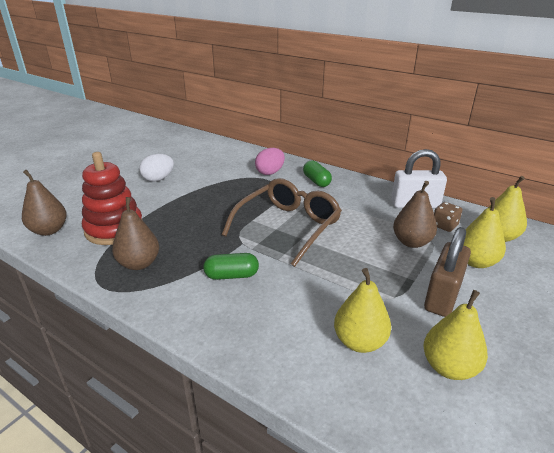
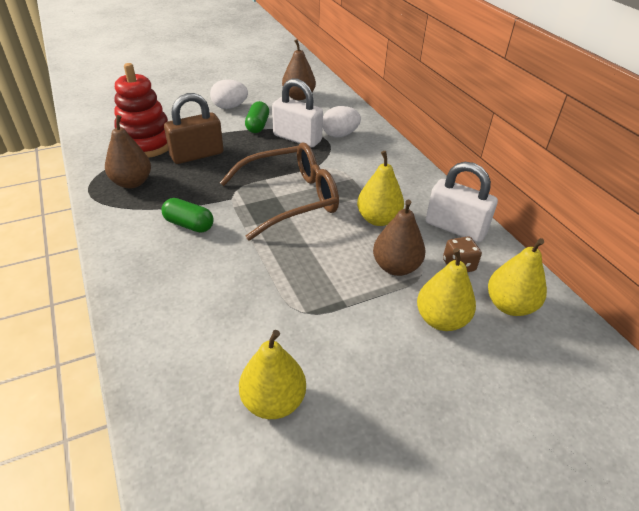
camera: 30 degrees right, 10 degrees up
(49, 230) = (100, 126): brown pear -> brown pear (298, 97)
(241, 184) = (297, 138): none -> white padlock
(270, 172) = (340, 135): pink egg -> white egg
(316, 181) = (376, 161): green capsule -> green capsule (257, 126)
(359, 342) = (223, 335): yellow pear -> yellow pear (378, 219)
(442, 296) = (355, 335): brown padlock -> brown padlock (197, 155)

